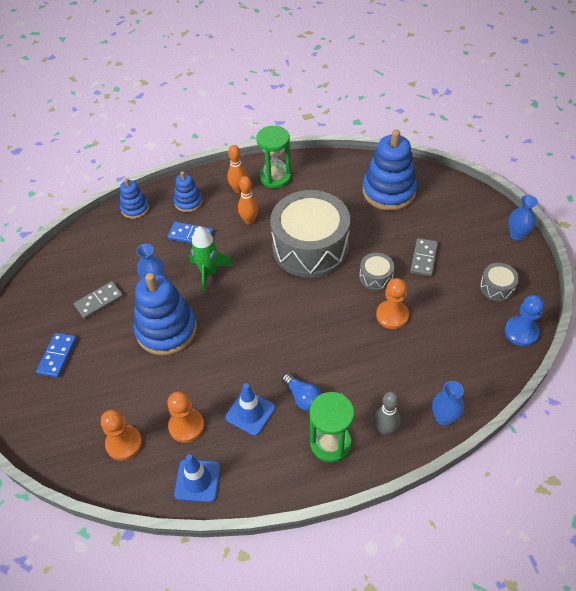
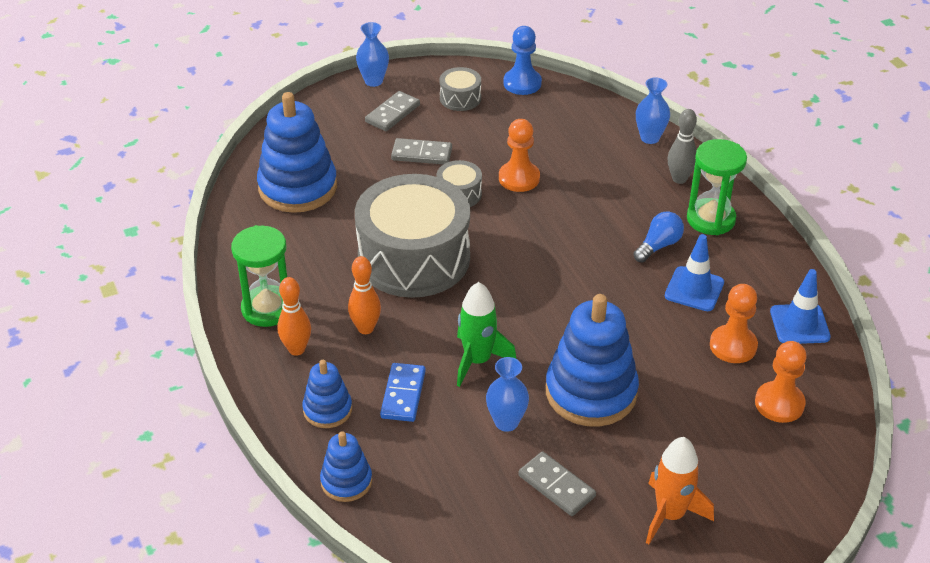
camera: 100 degrees left, 10 degrees down
(57, 356) = (670, 515): blue domino -> orange rocket
(474, 244) = (392, 113): none -> grey domino

